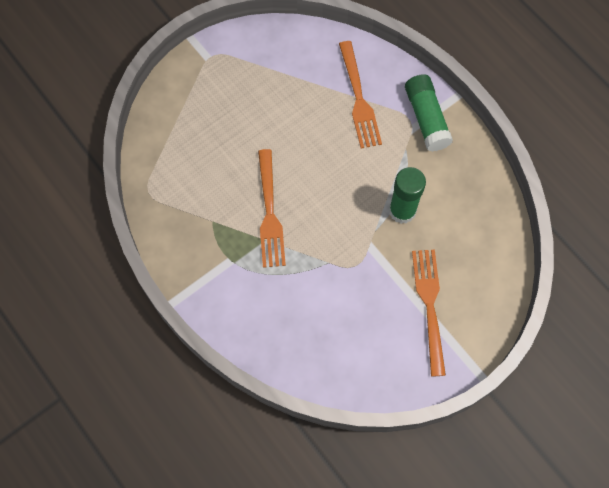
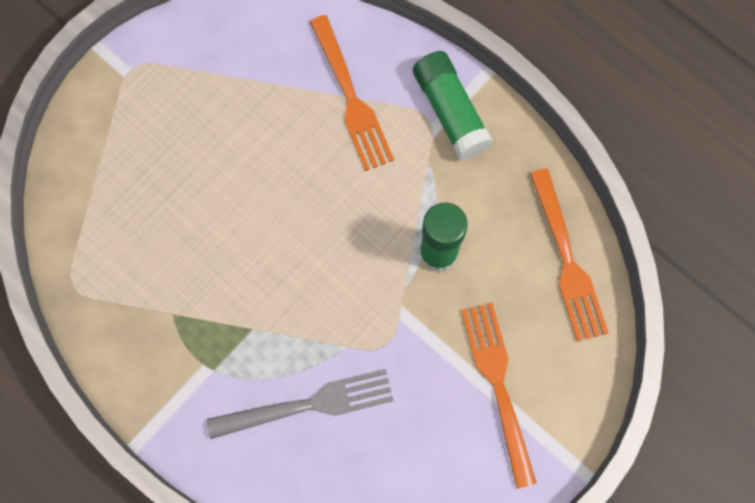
camera: 10 degrees left, 5 degrees up
(269, 213) = (252, 289): orange fork -> orange fork (567, 261)
(296, 296) = (309, 404): none -> grey fork

